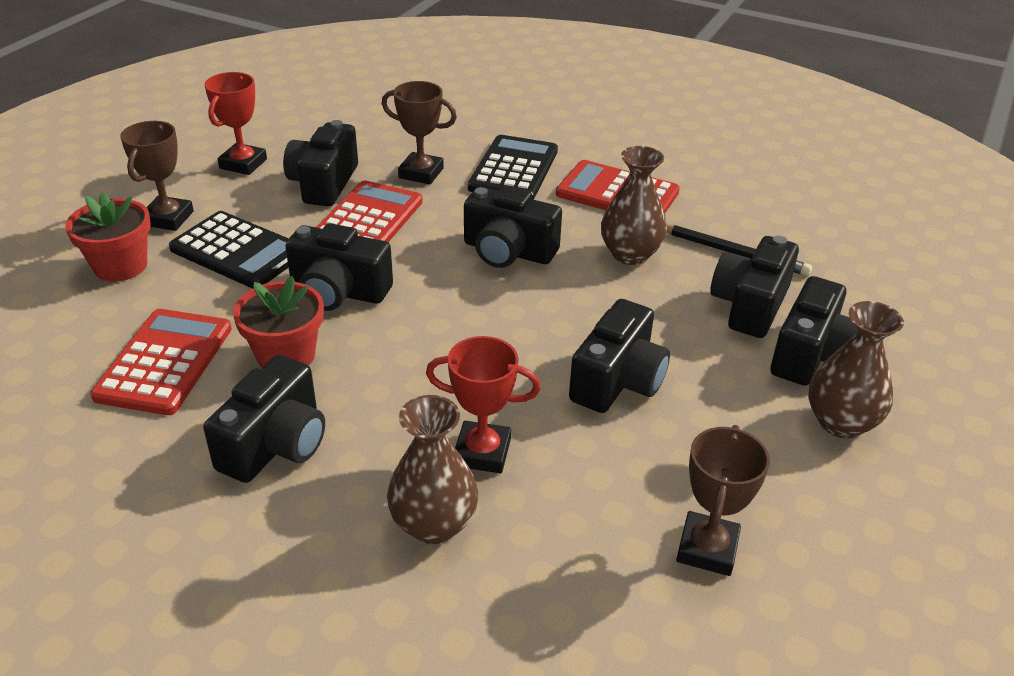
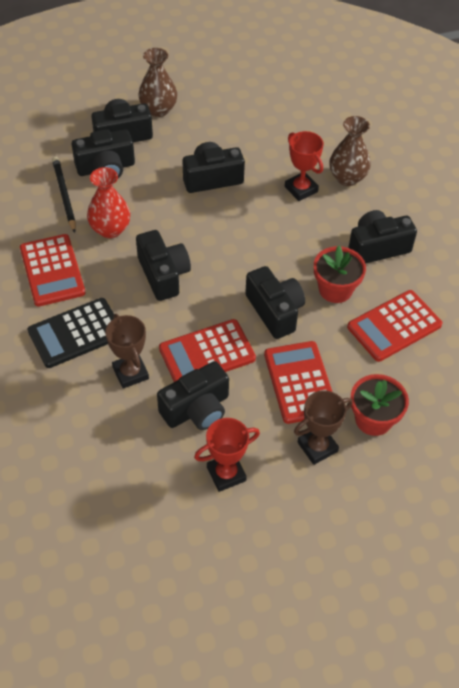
camera: 135 degrees left, 15 degrees up
(238, 251) = (300, 382): black calculator -> red calculator
(630, 254) = (110, 229): brown vase -> red vase
(707, 548) = (267, 111): brown trophy -> none

